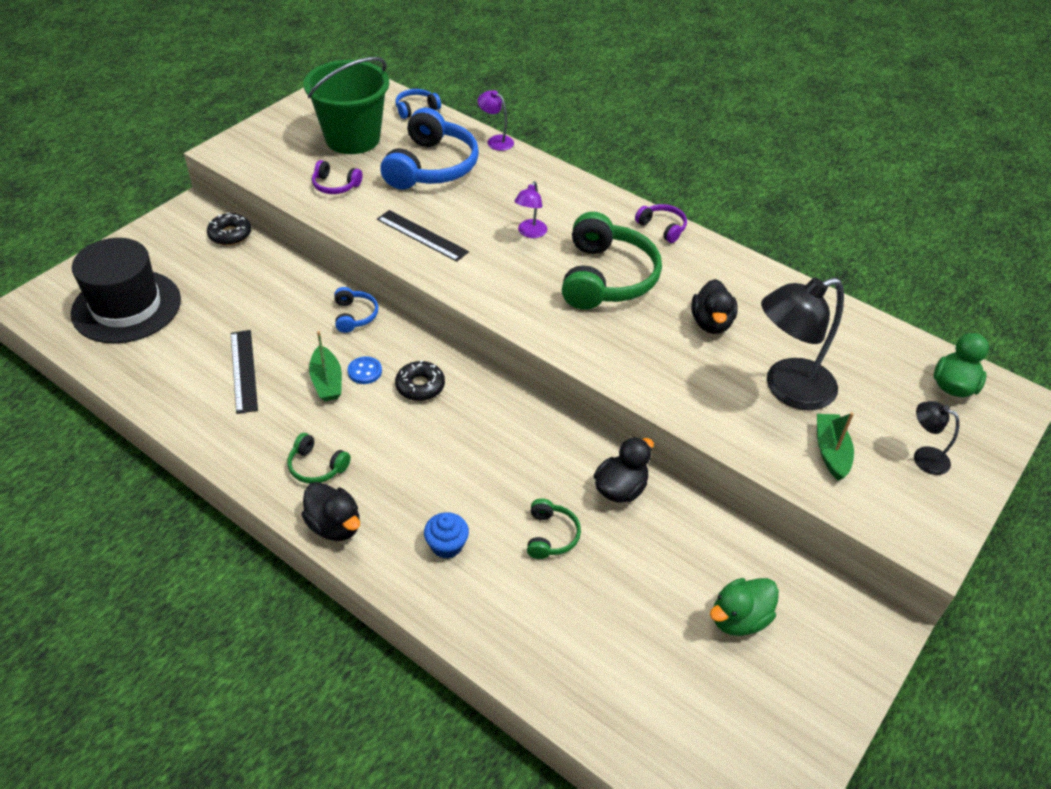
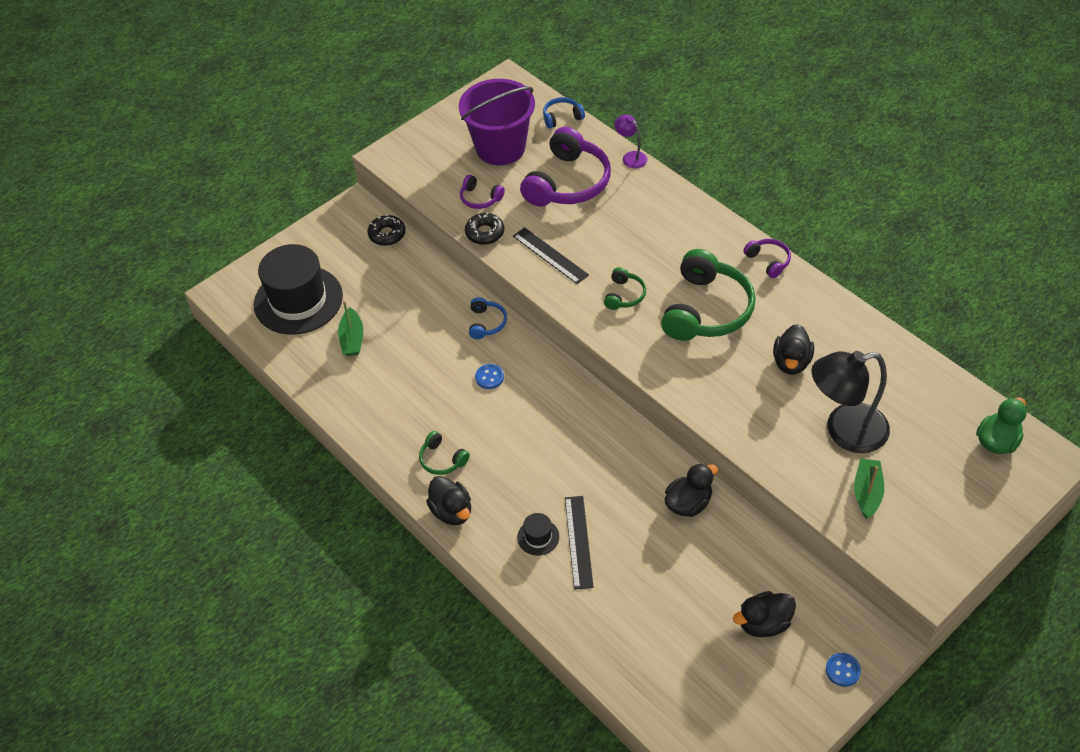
camera: 15 degrees right, 5 degrees up
(244, 370) = (390, 368): black ruler -> black ruler (578, 541)
(327, 381) = (457, 384): green boat -> green boat (352, 339)
(352, 138) = (500, 148): green bucket -> purple bucket
(420, 386) = (534, 395): black donut -> black donut (485, 233)
(431, 166) = (568, 183): blue headphones -> purple headphones
(447, 545) = (538, 537): blue cupcake -> black hat
(530, 233) = (646, 259): purple lamp -> none
(551, 535) = (623, 538): green headphones -> green headphones (624, 295)
(739, 619) = (763, 623): green duck -> black duck
(846, 665) = (842, 670): none -> blue button
(923, 457) = (948, 505): black lamp -> none

